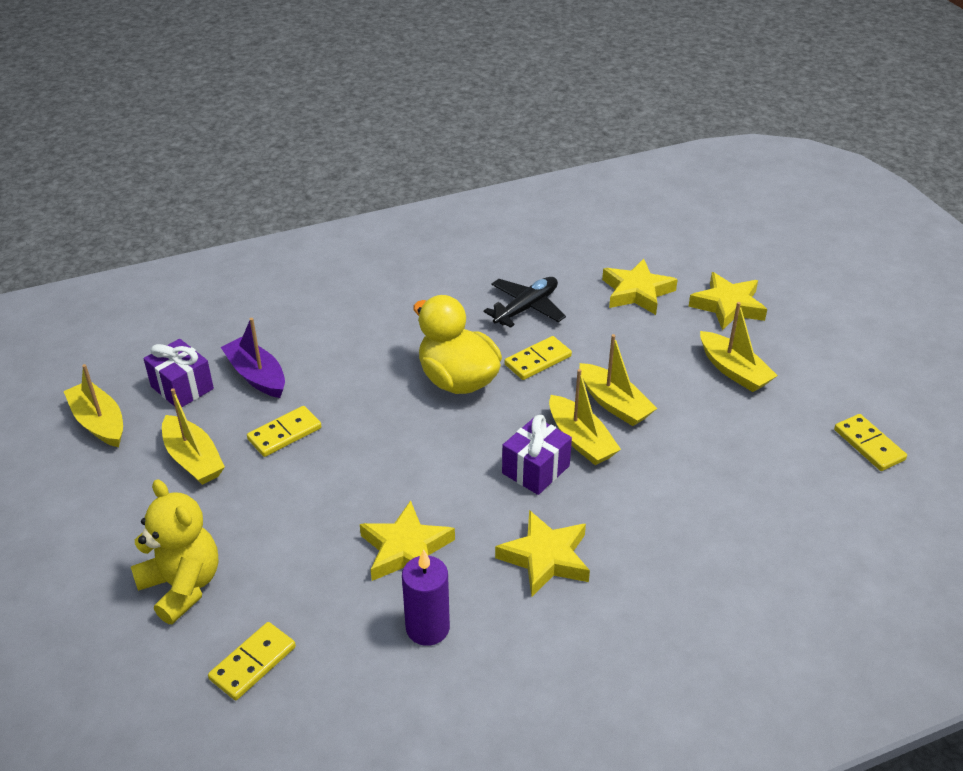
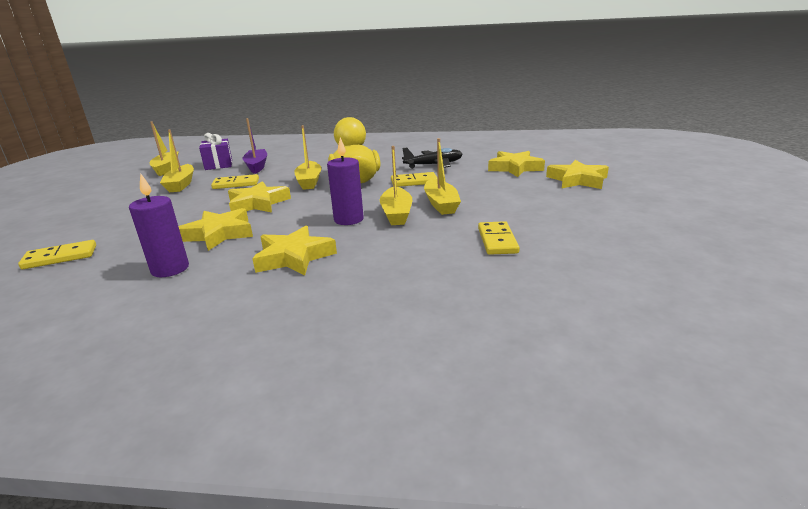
camera: 30 degrees right, 15 degrees down
(182, 586) = (92, 221): yellow teddy bear -> none
(378, 471) = (258, 203): none -> yellow star
(536, 469) = (348, 219): purple gift -> purple candle
(734, 371) = (551, 204): yellow boat -> yellow boat (309, 181)
(869, 445) = (642, 258): yellow domino -> yellow domino (497, 240)

